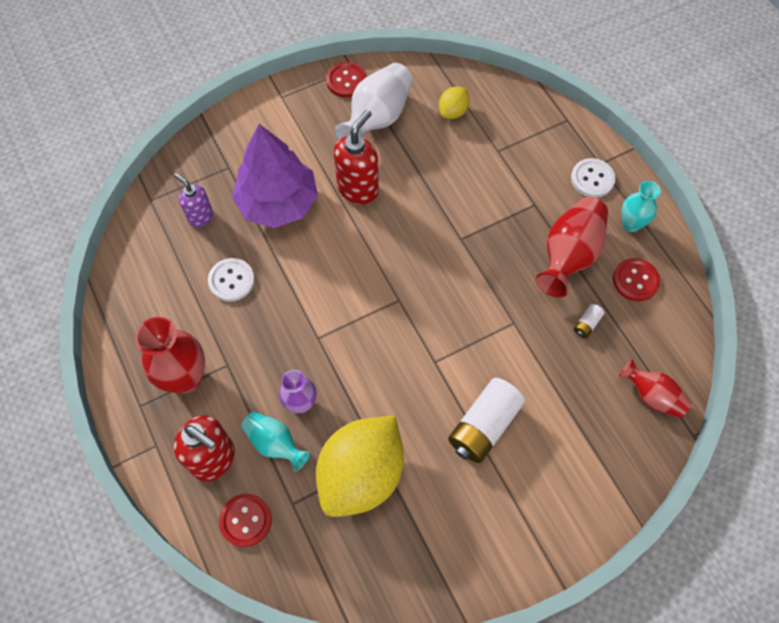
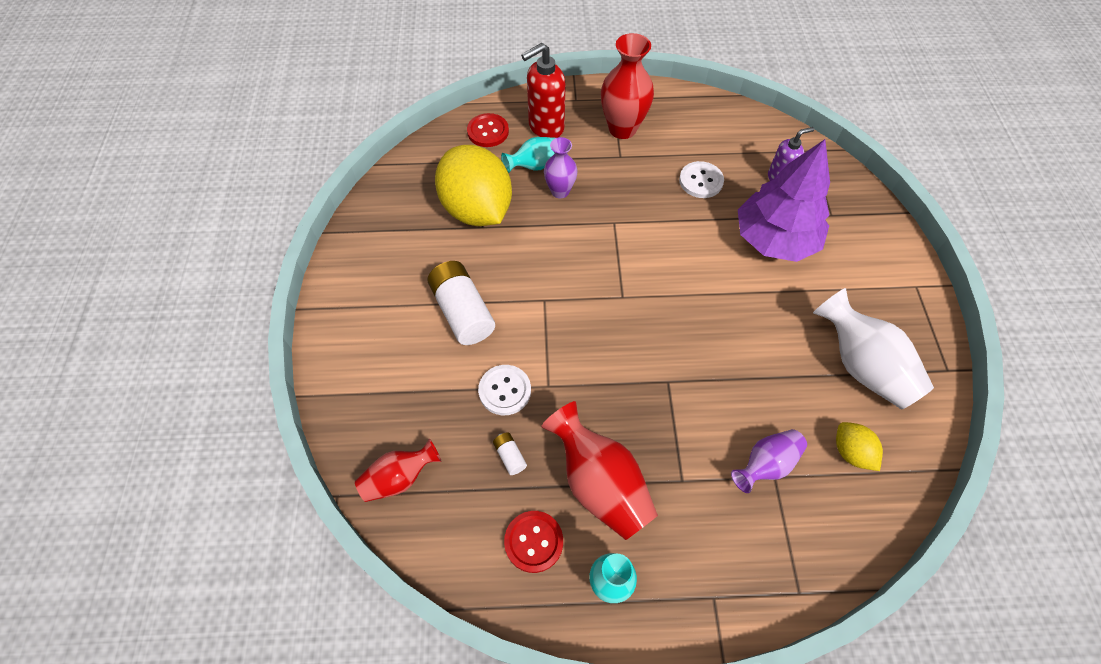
camera: 115 degrees right, 5 degrees down
(346, 81) = (927, 355): red button -> none
(358, 189) = (767, 311): red soap dispenser -> none
(492, 158) = (766, 464): none -> purple vase
(592, 179) = (693, 572): white button -> white button (505, 390)

